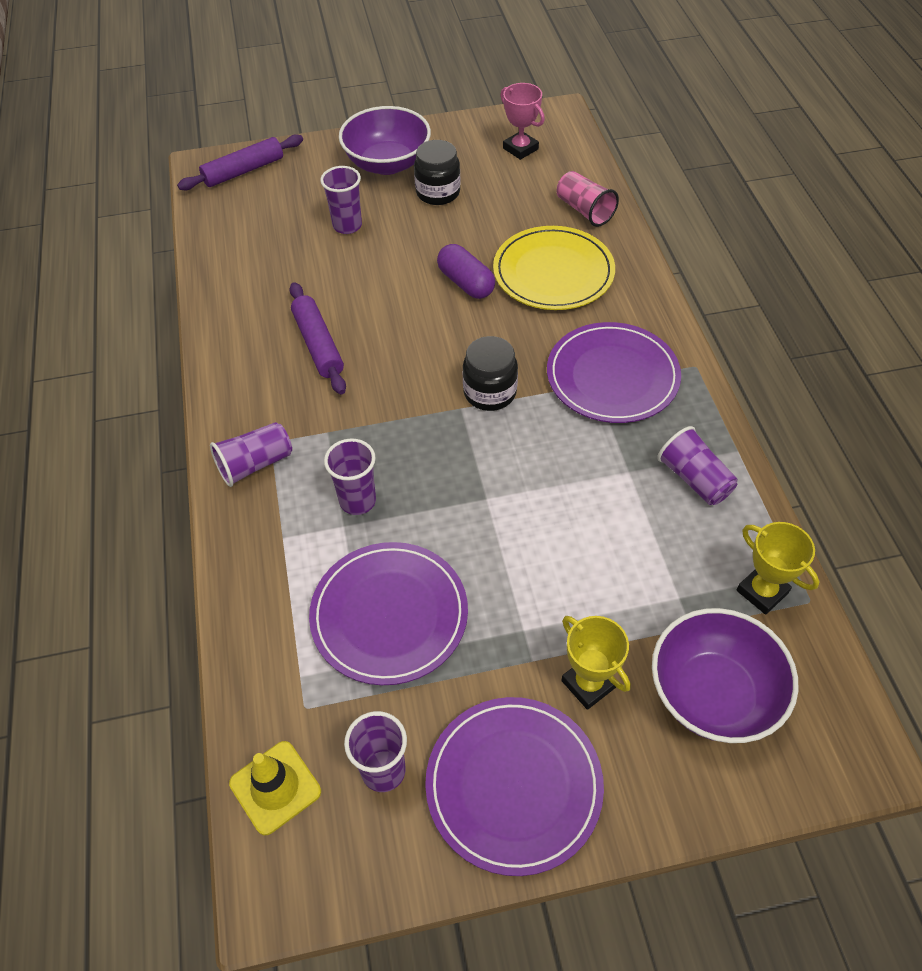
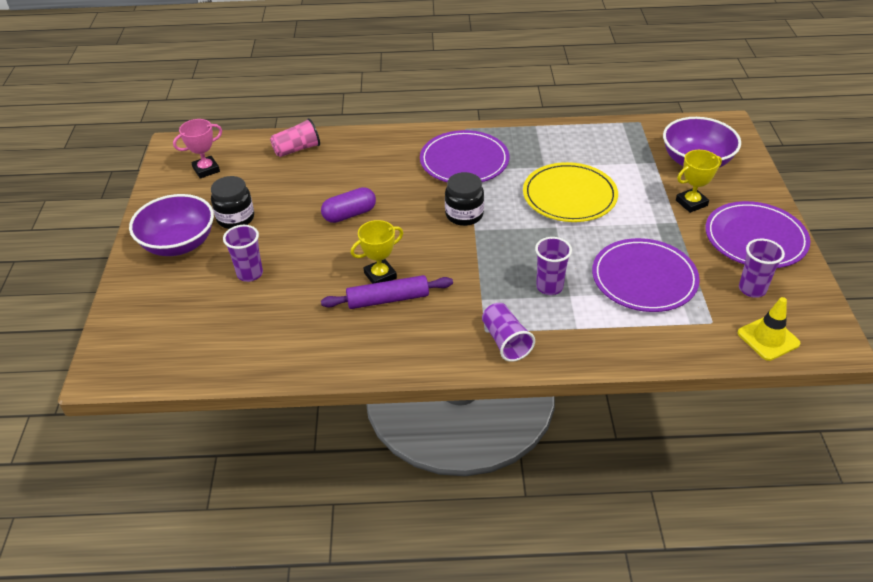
camera: 80 degrees left, 10 degrees down
(244, 171) = (130, 340): purple rolling pin -> none
(553, 272) = (356, 172): yellow plate -> yellow plate (569, 196)
(694, 479) = (553, 144): purple cup -> none
(762, 591) = (633, 135): yellow trophy -> yellow trophy (380, 275)

